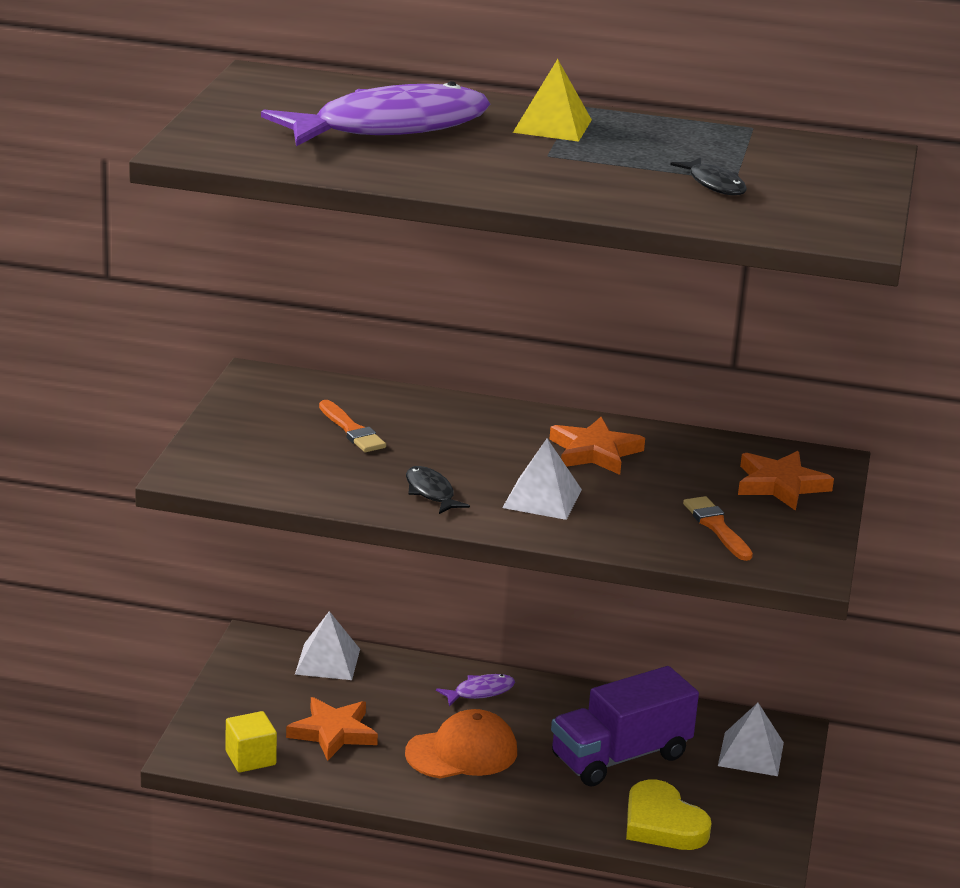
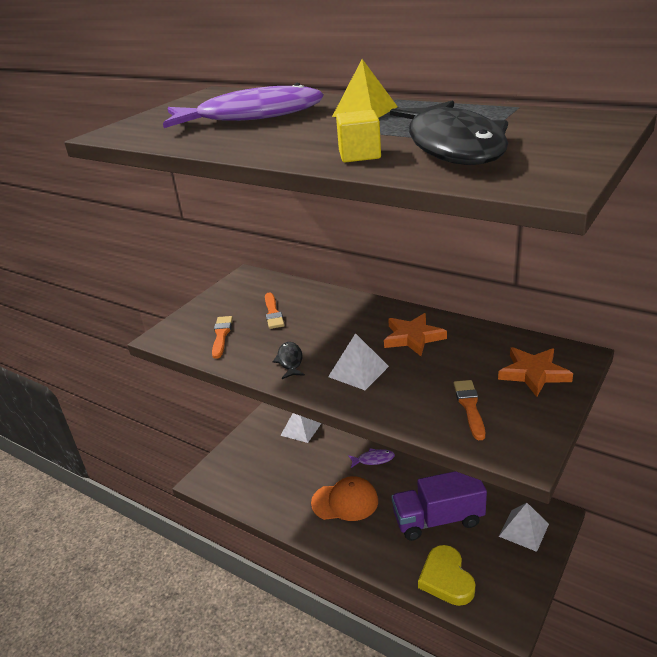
camera: 25 degrees right, 5 degrees up
(250, 758) = (230, 488): yellow cube -> yellow cube (359, 155)
(291, 465) = (221, 335): none -> orange brush
(333, 732) = (281, 477): orange star -> none
(714, 184) = (453, 146): black fish -> black fish, size x2.45

